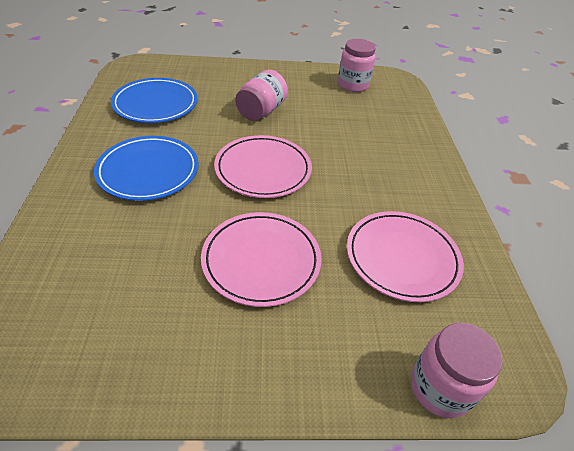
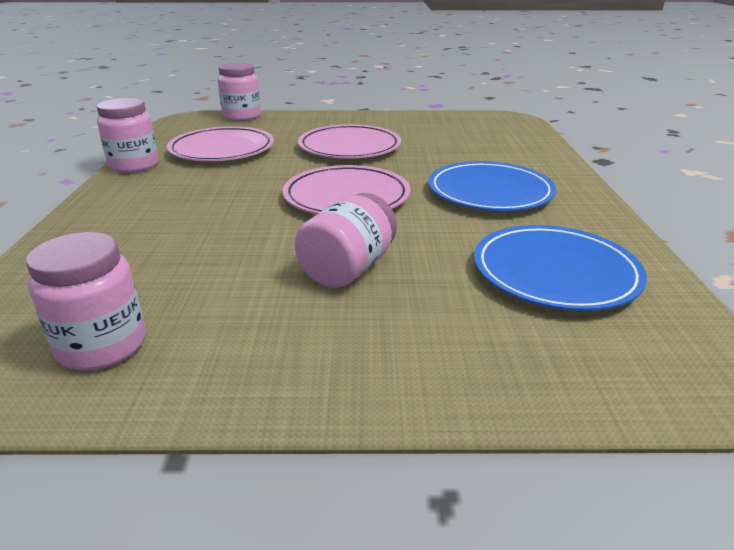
camera: 175 degrees left, 15 degrees down
(464, 224) = (134, 165): none -> pink jar

